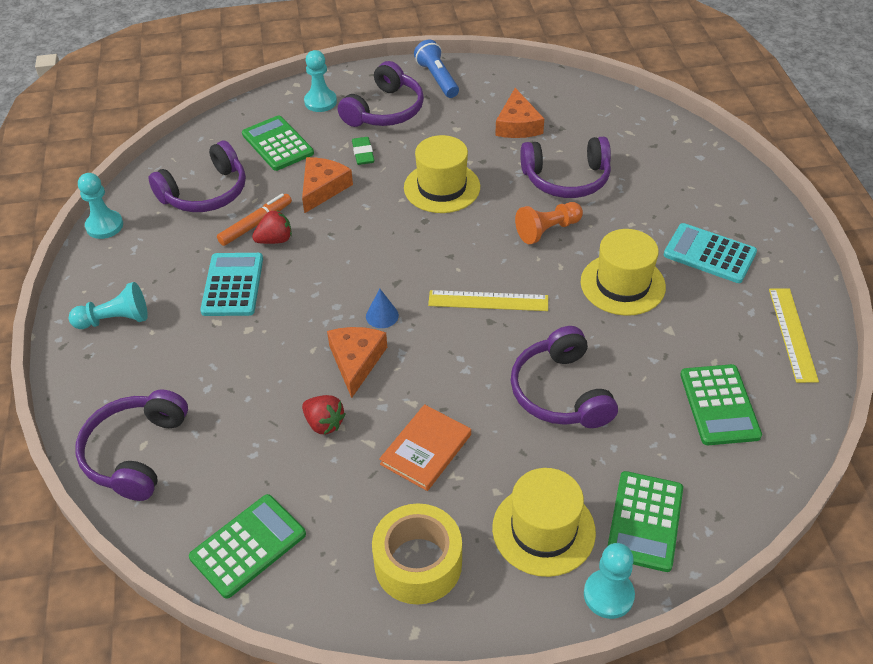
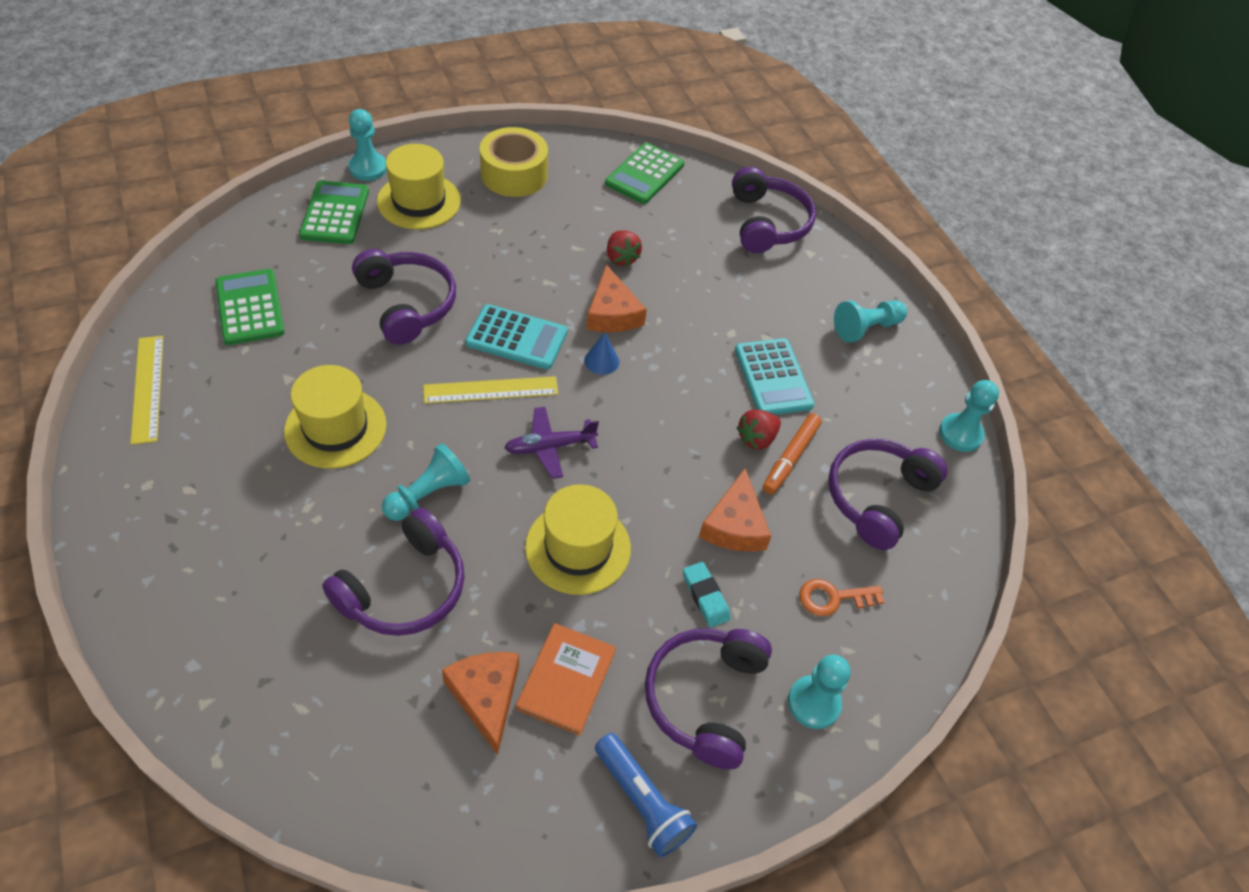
camera: 160 degrees right, 5 degrees up
(277, 144) = (833, 598): green calculator -> orange key
(324, 423) = (621, 258): red strawberry -> red strawberry turned 135 degrees counterclockwise
(363, 153) = (705, 596): green eraser -> turquoise eraser
(426, 449) = (526, 246): orange book -> orange book (566, 680)
(446, 252) = (550, 447): none -> purple plane
(547, 230) = (428, 494): orange pawn -> turquoise pawn
(566, 179) = (404, 588): purple headphones -> purple headphones turned 150 degrees clockwise
(709, 254) = (219, 483): turquoise calculator -> turquoise calculator (517, 338)

